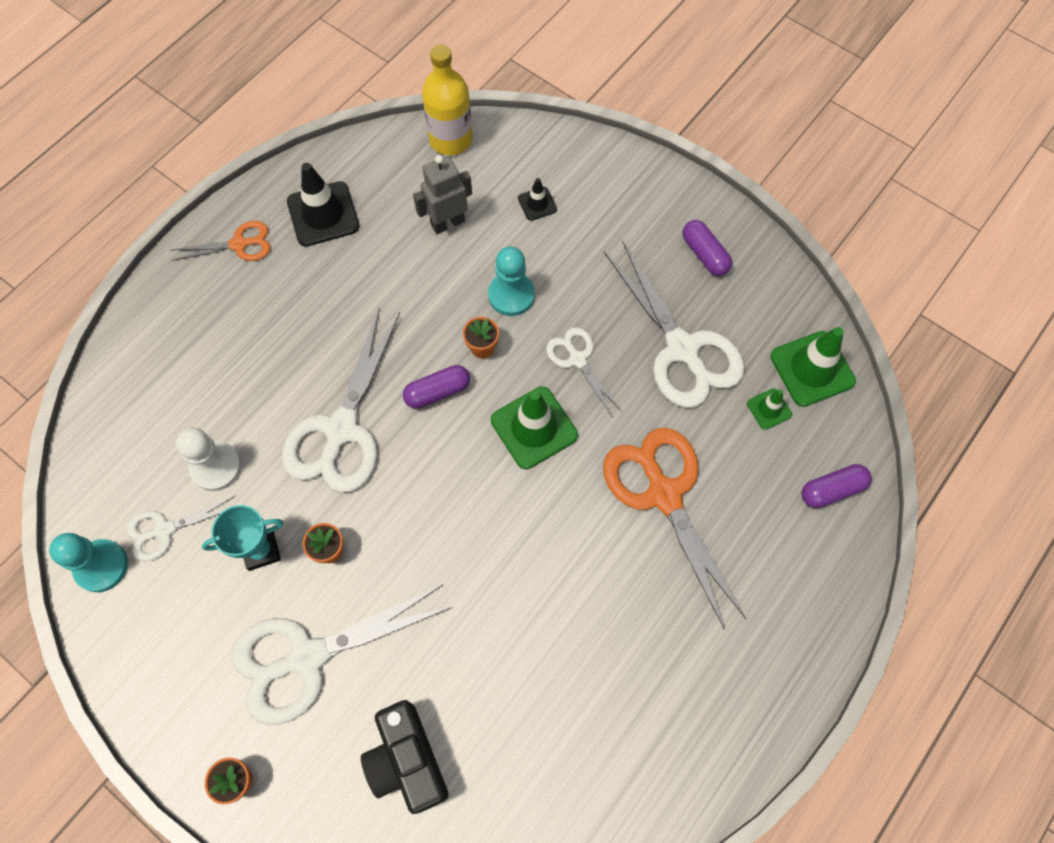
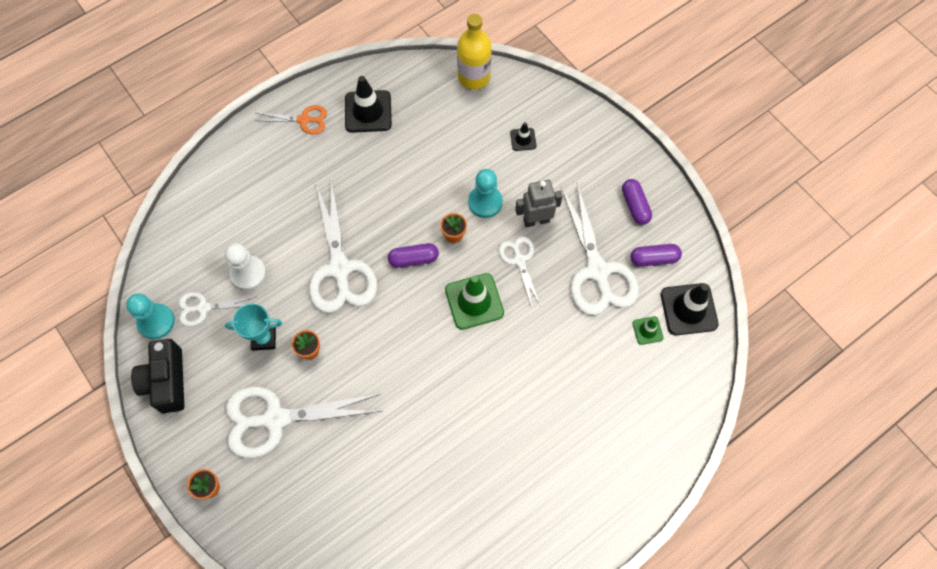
camera: 15 degrees right, 0 degrees up
(341, 429) = (340, 269): white scissors -> white scissors turned 45 degrees counterclockwise
(407, 760) = (324, 505): black camera -> black camera (166, 381)
(447, 223) = (454, 138): grey robot -> grey robot (536, 220)
(664, 494) = (553, 372): orange scissors -> none
(812, 369) = (688, 309): green traffic cone -> black traffic cone
(832, 490) = (675, 400): purple capsule -> purple capsule (654, 258)

